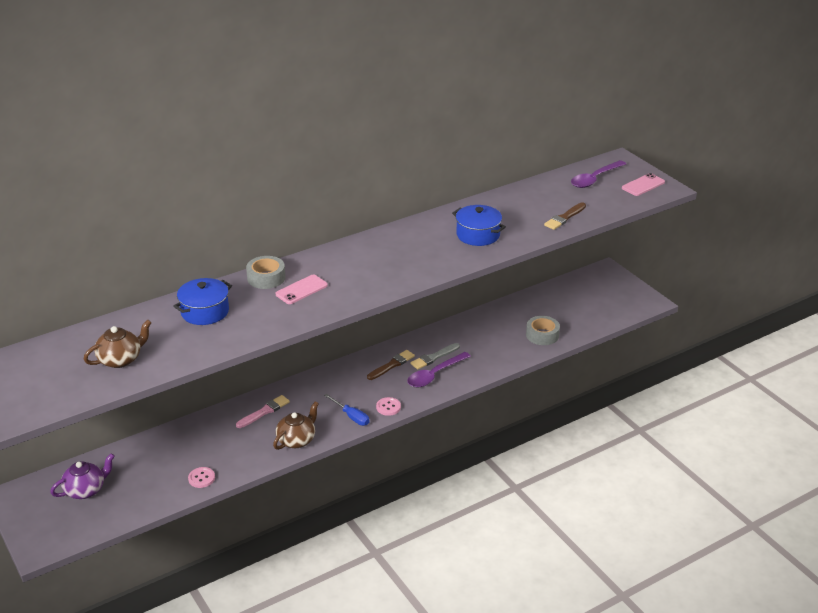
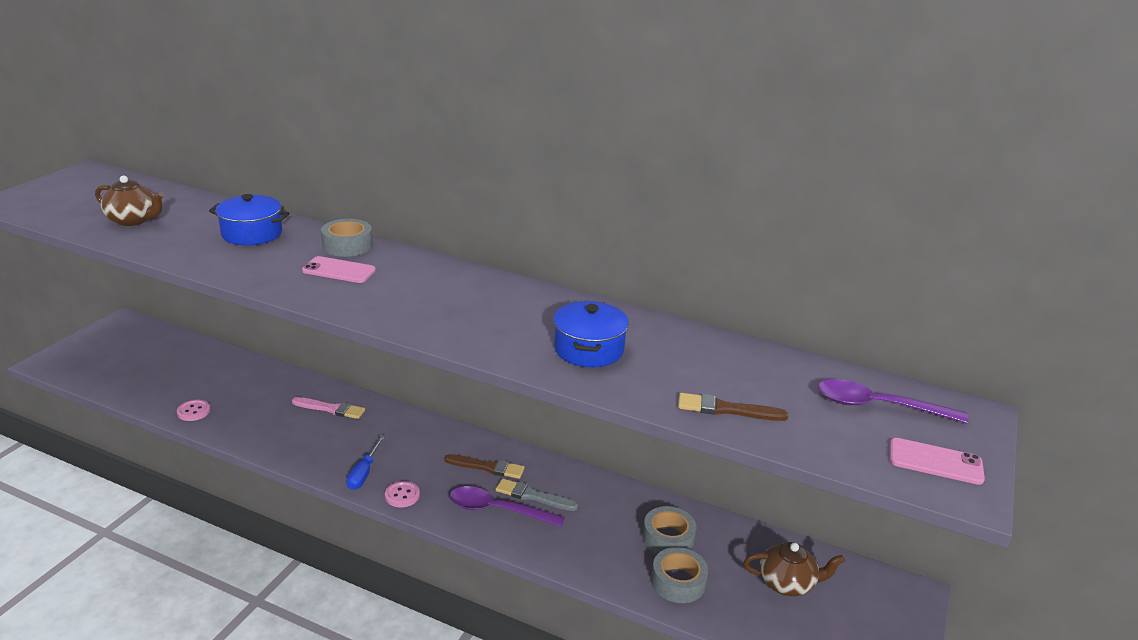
camera: 55 degrees right, 5 degrees down
(86, 490) = (145, 354): purple teapot -> none
(297, 440) = (294, 449): brown teapot -> brown teapot (787, 583)
(509, 324) = (668, 538): none -> grey tape

